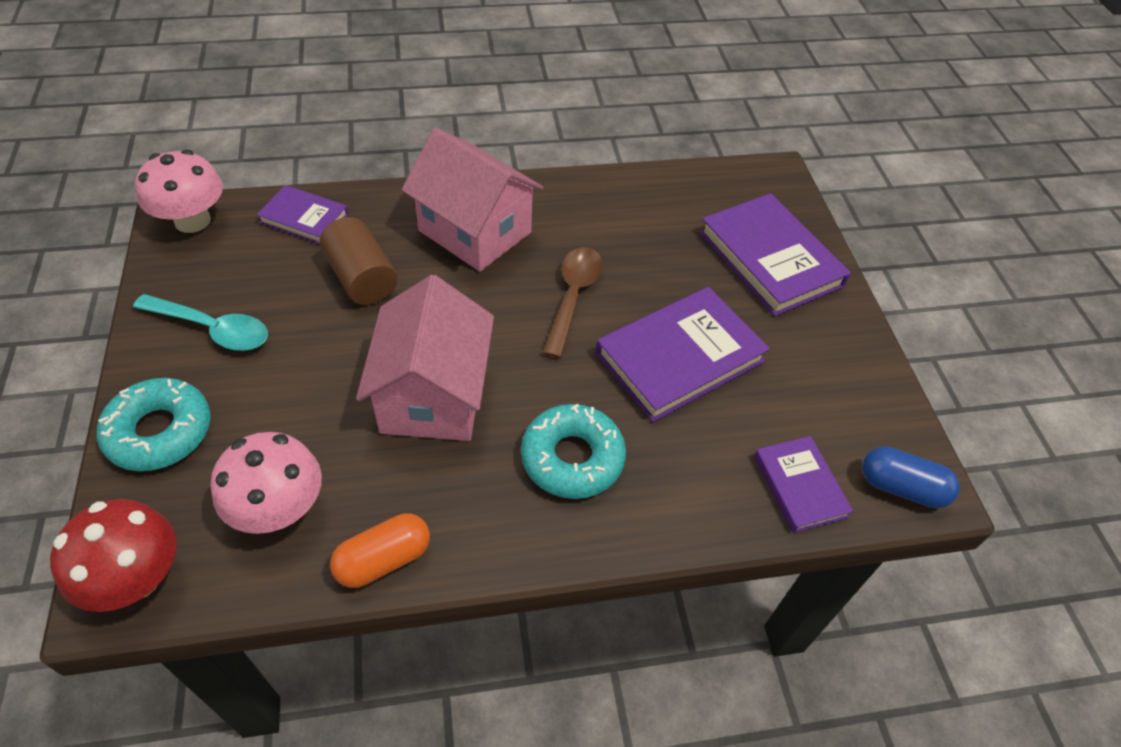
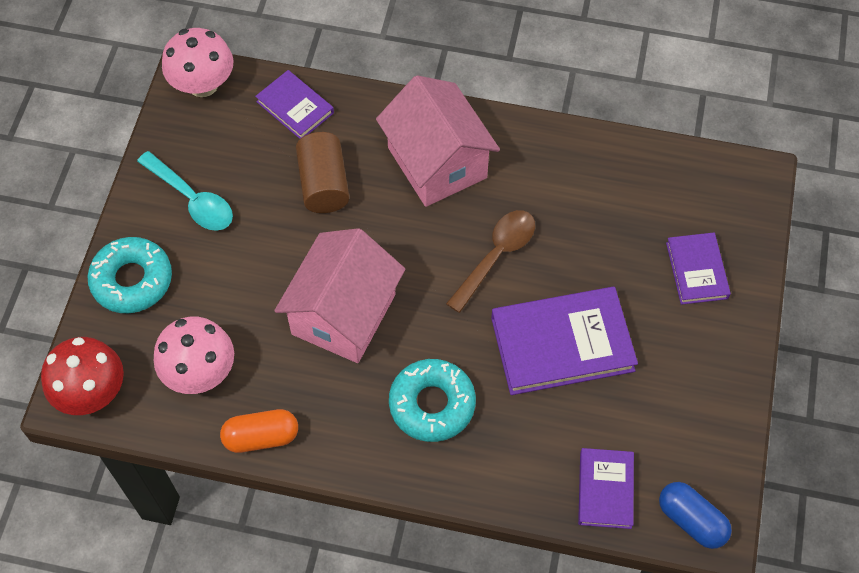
camera: 25 degrees right, 10 degrees up
(770, 259) = (696, 270): purple book -> purple book, size x0.57

